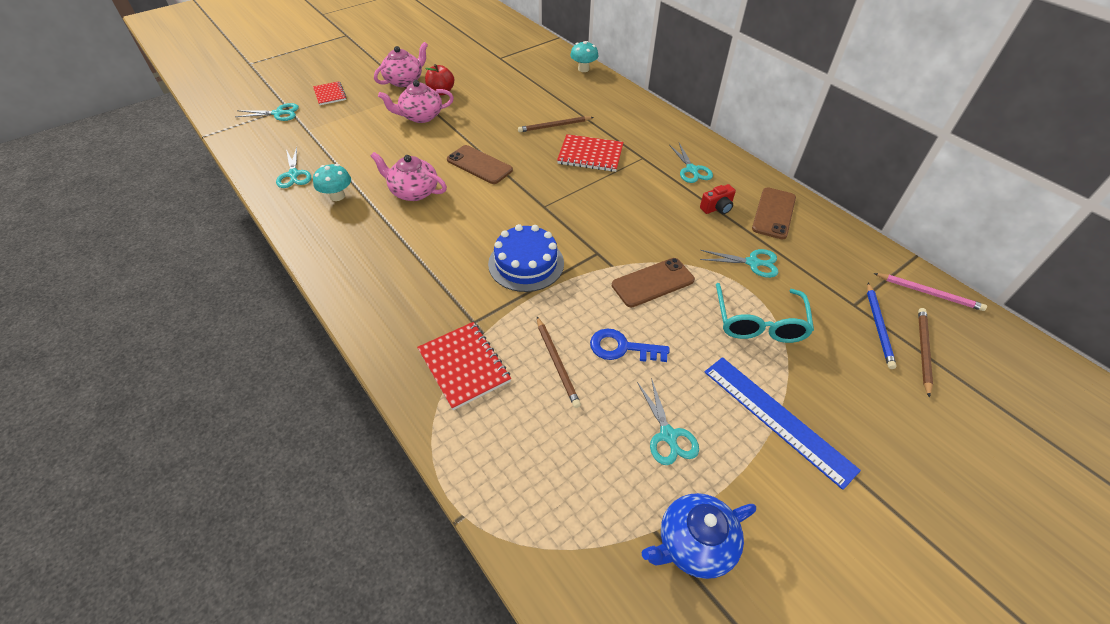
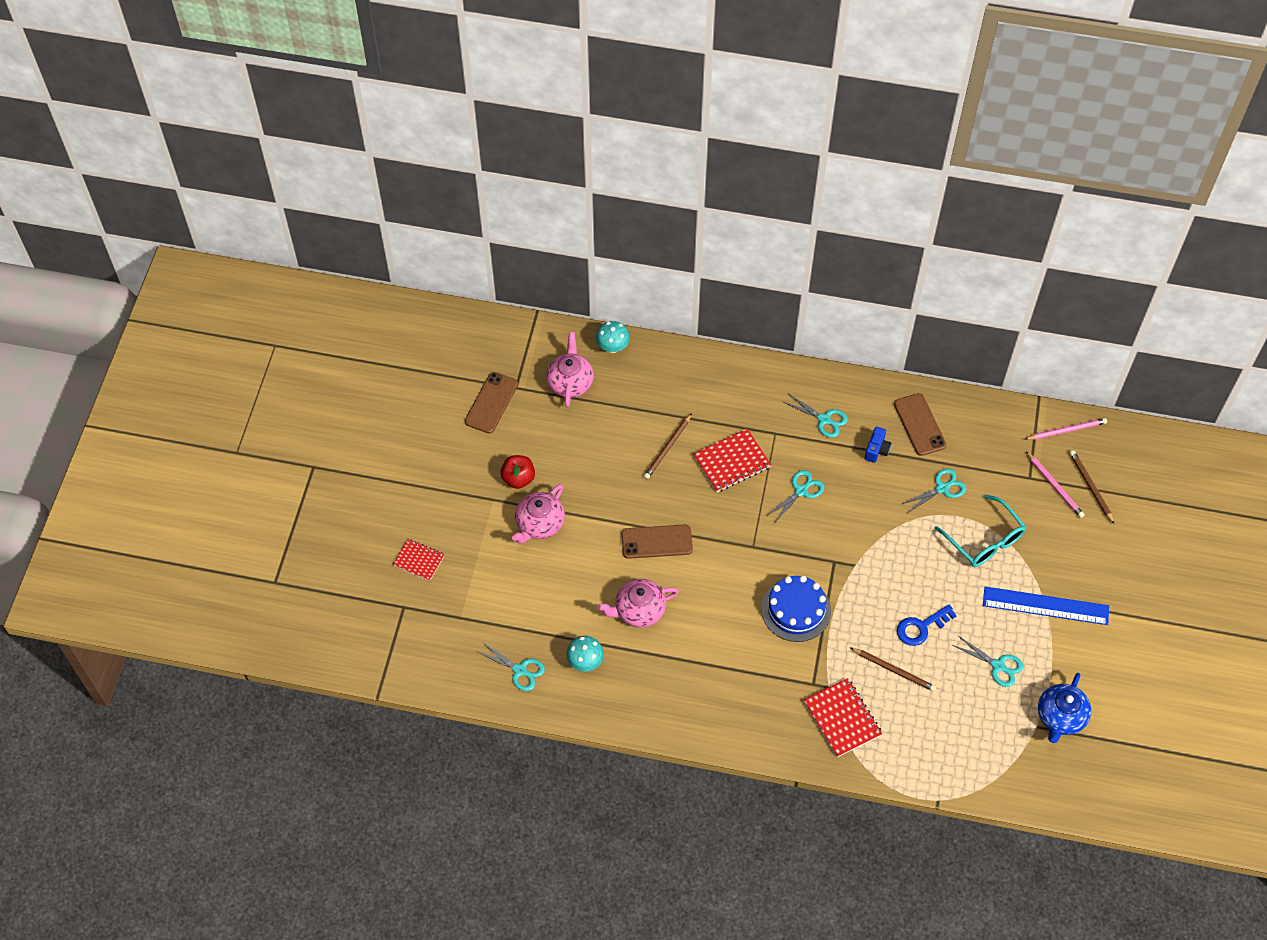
camera: 40 degrees left, 10 degrees up
(278, 113) = (405, 619): turquoise scissors -> turquoise scissors (801, 491)
(404, 81) = (465, 489): pink teapot -> pink teapot (570, 382)
(464, 366) = (842, 718): red notebook -> red notebook turned 45 degrees clockwise
(653, 283) = (894, 559): brown phone -> brown phone (491, 403)
(717, 208) = (876, 450): red camera -> blue camera
(878, 327) = (1055, 486): blue pencil -> pink pencil

